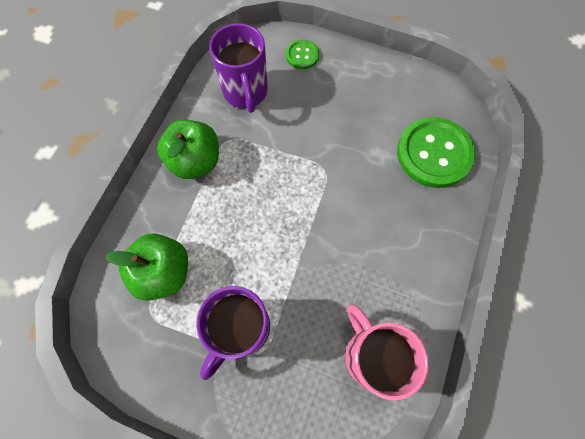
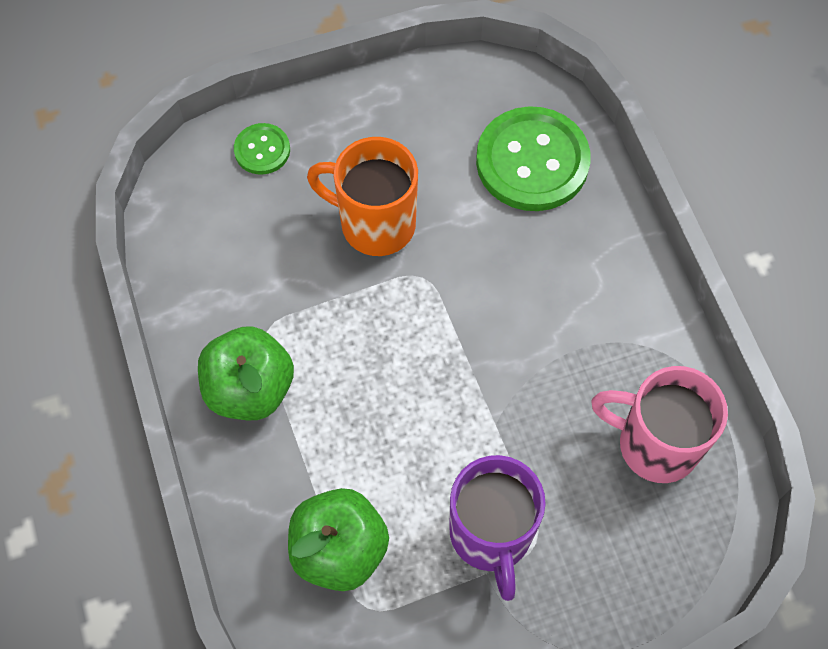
camera: 40 degrees left, 5 degrees down
(245, 92) = (232, 253): purple mug -> none
(324, 127) = (375, 224): none -> orange mug

